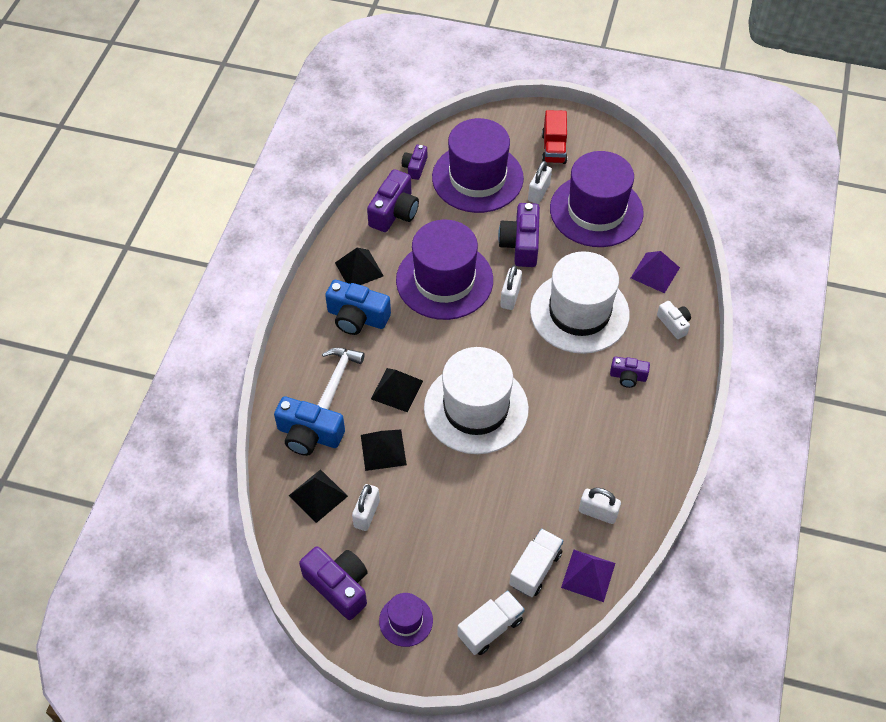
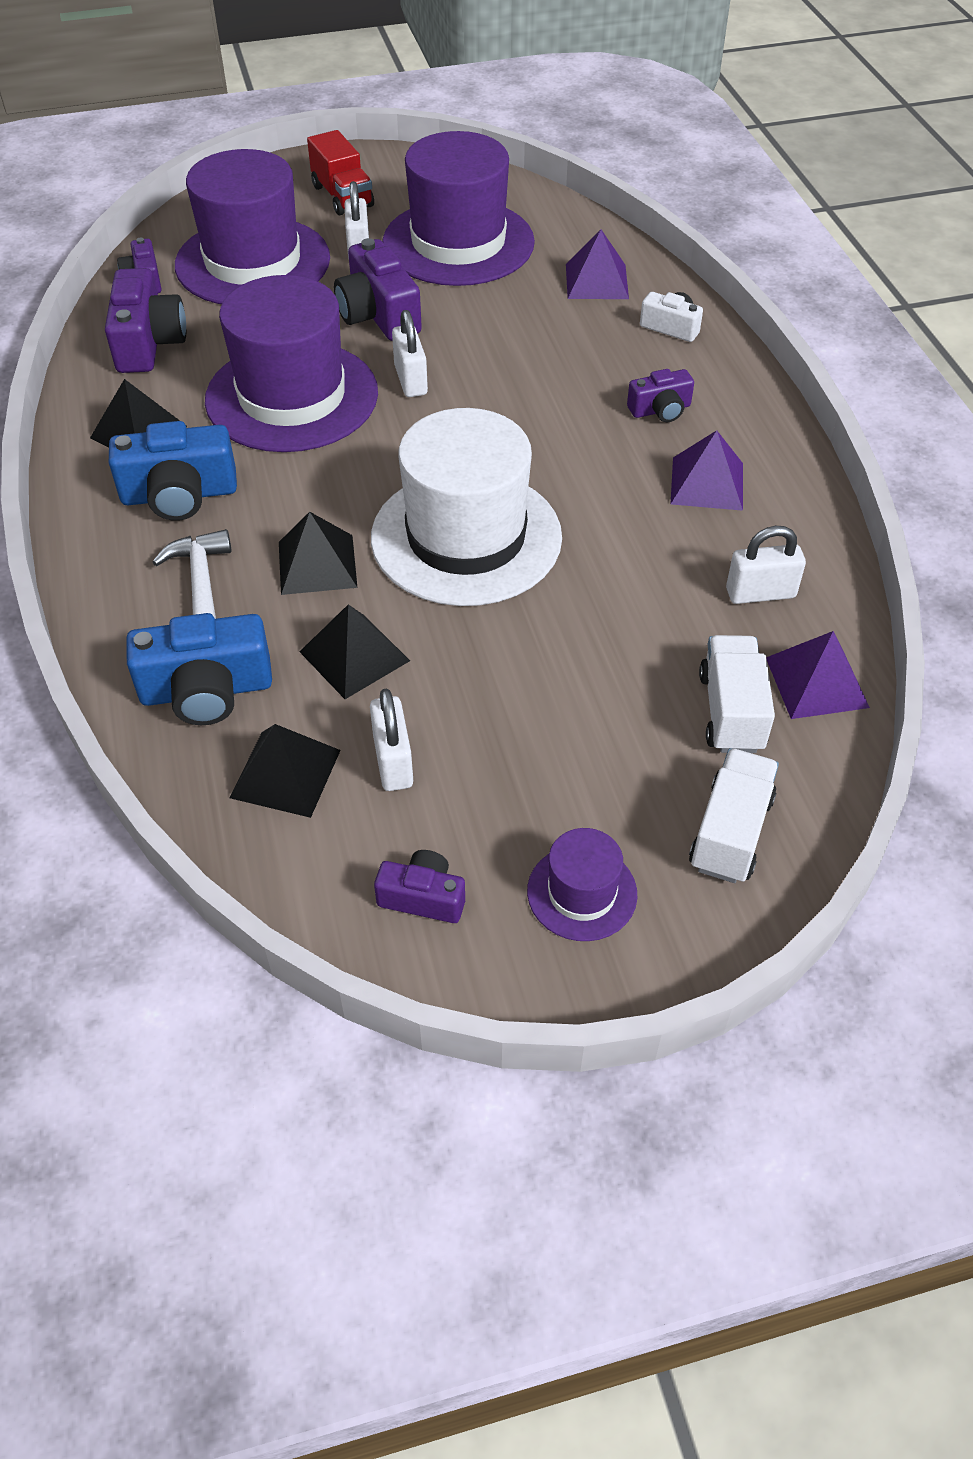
camera: 30 degrees left, 5 degrees down
(339, 586) = (423, 897): purple camera -> purple camera, size x0.58
(579, 312) = (528, 362): white hat -> none
(619, 434) = (707, 483): none -> purple pyramid

